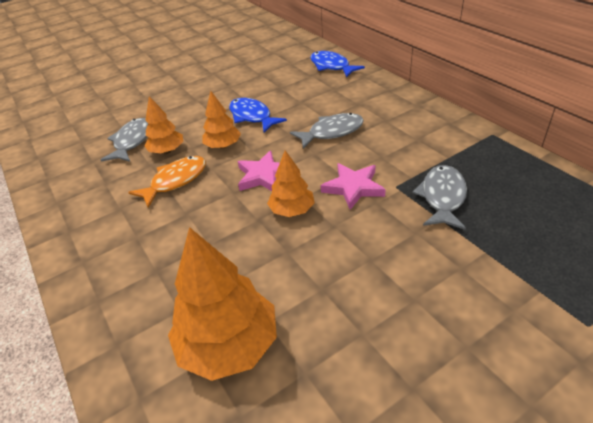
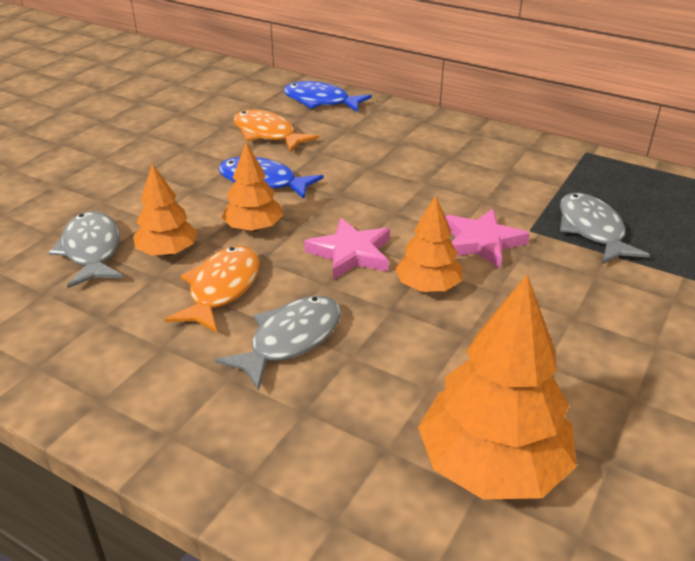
camera: 30 degrees left, 5 degrees down
(281, 84) = (267, 134): none -> orange fish
(332, 132) = (395, 182): grey fish -> grey fish (290, 340)

